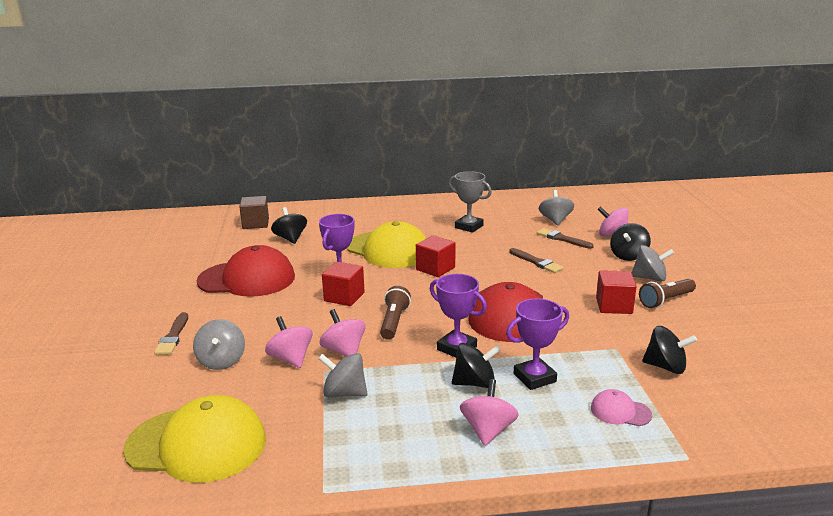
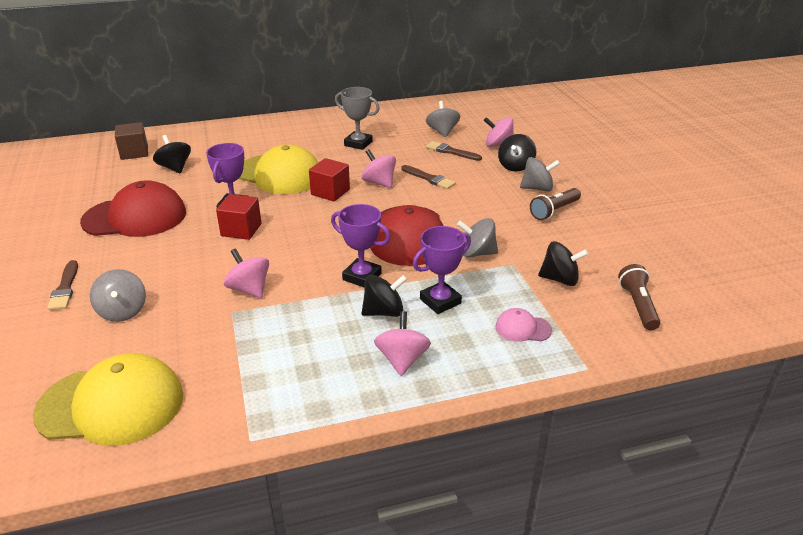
camera: 10 degrees left, 10 degrees up
(291, 359) = (195, 302): pink spinning top -> pink spinning top (379, 182)
(344, 393) = (256, 334): grey spinning top -> grey spinning top (477, 253)
(394, 322) = (296, 253): brown flashlight -> brown flashlight (638, 306)
(614, 306) = (507, 220): red cube -> none

